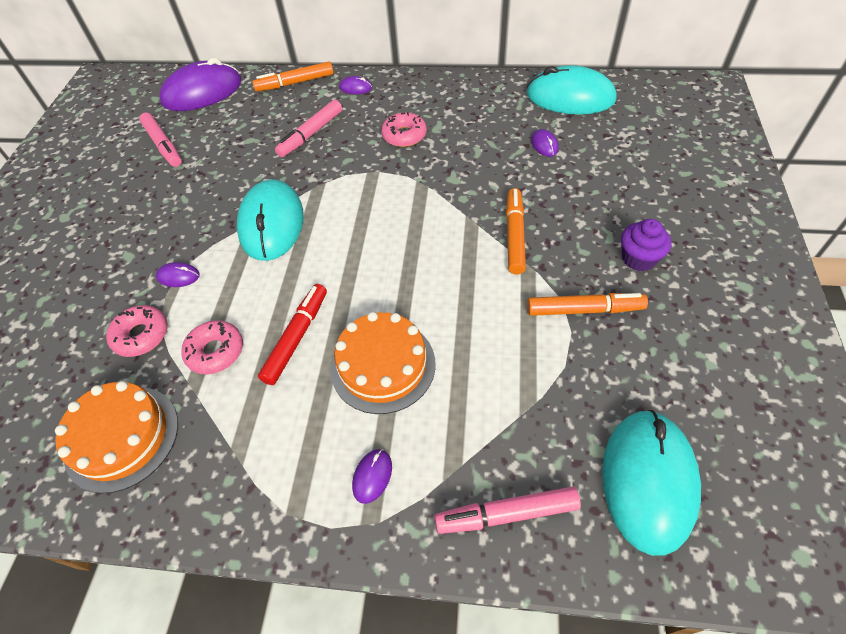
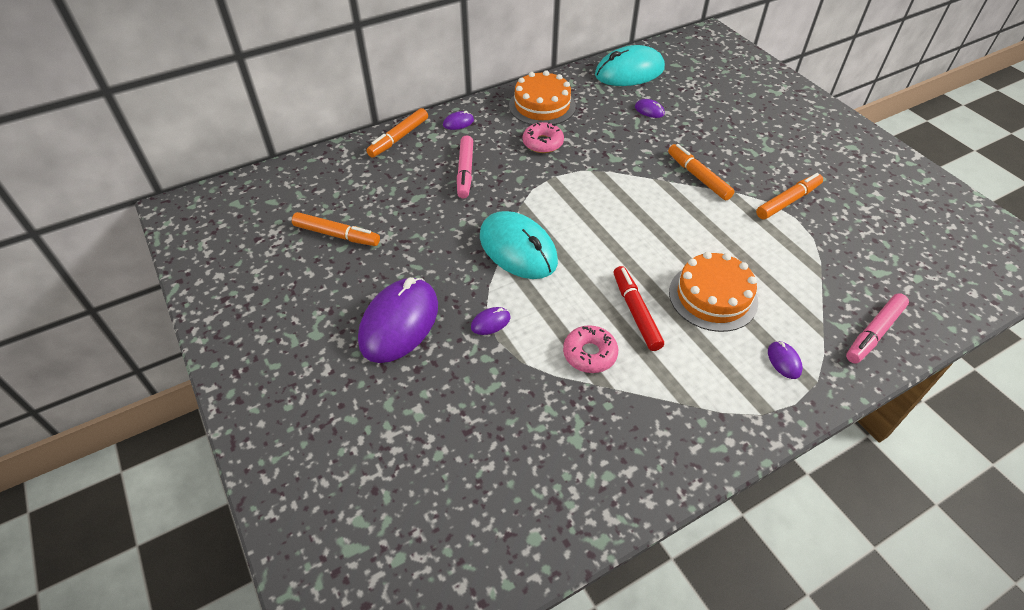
camera: 40 degrees left, 5 degrees down
(122, 437) = (594, 447): orange cake -> orange cake (542, 106)
(141, 335) = (516, 377): pink donut -> none
(163, 145) = (337, 235): pink marker -> orange marker
(202, 92) = (316, 178): purple mouse -> purple mouse (399, 323)
(638, 258) = (783, 157): purple cupcake -> none
(648, 480) = (917, 273): turquoise mouse -> none

